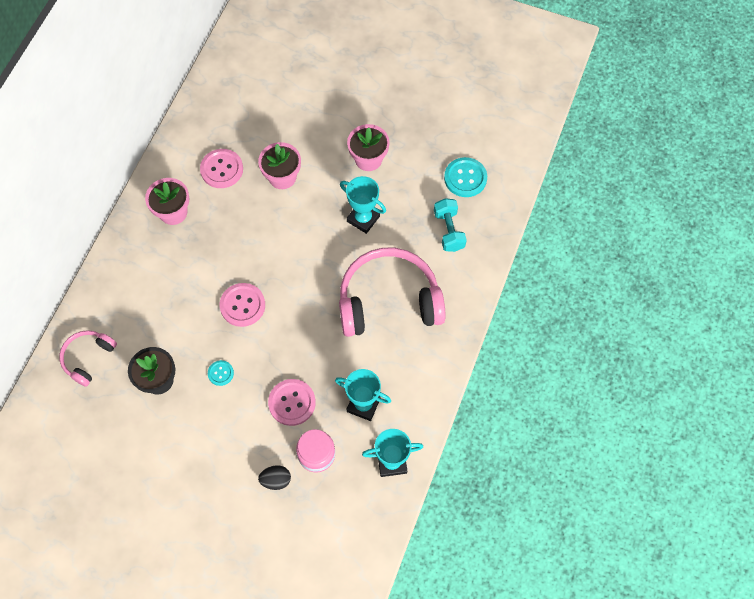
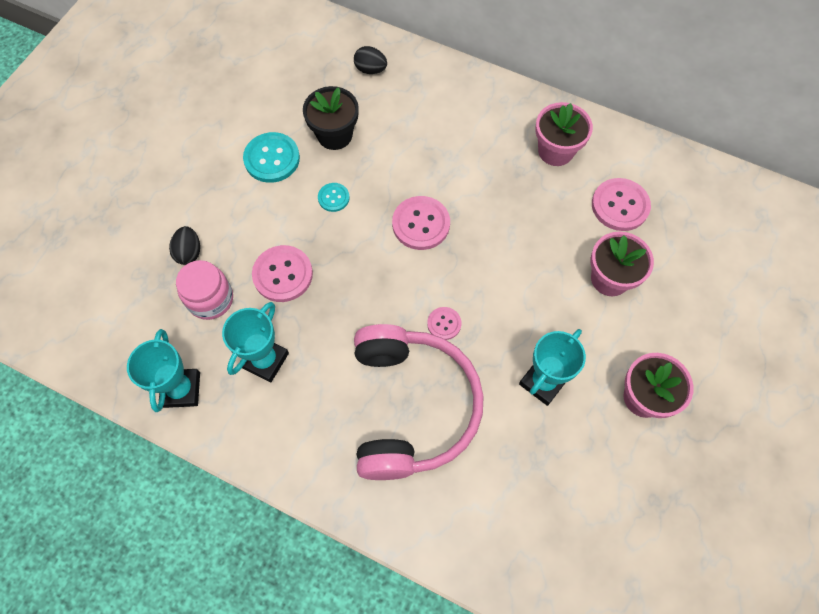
camera: 95 degrees right, 0 degrees up
(88, 358) = (370, 69): pink headphones -> black egg
(325, 283) = (444, 324): none -> pink button
(448, 230) = (520, 508): turquoise dumbbell -> none
(465, 178) = (614, 546): turquoise button -> turquoise button (272, 159)

